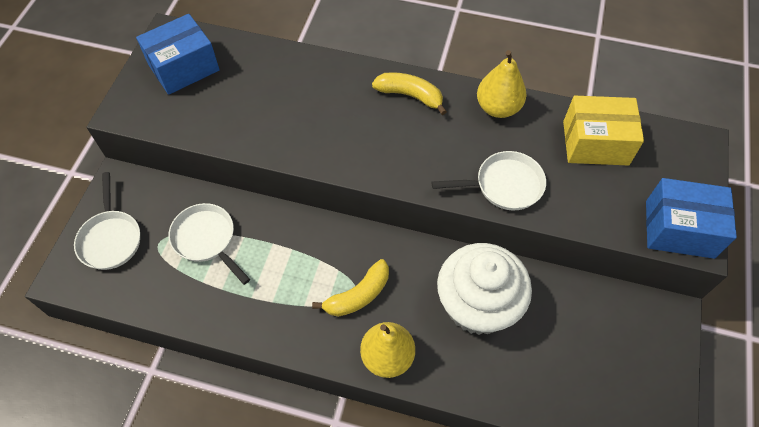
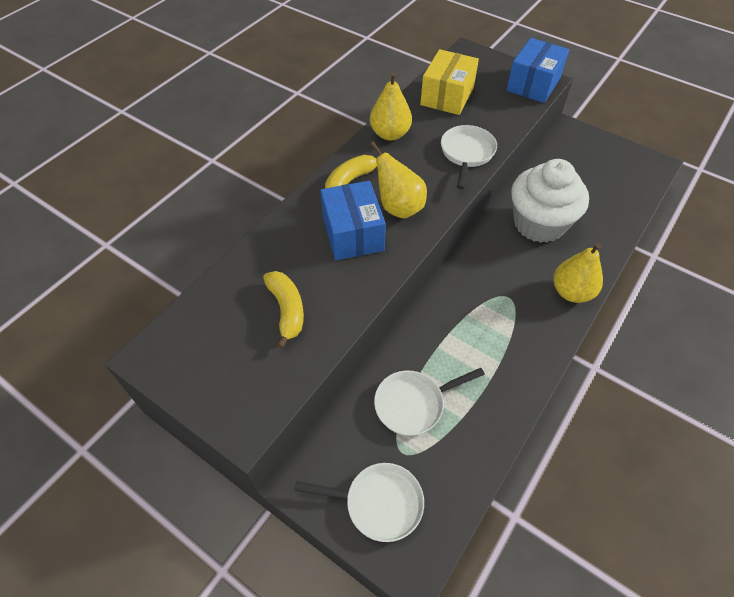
camera: 70 degrees left, 5 degrees down
(183, 67) = (212, 350): blue box -> blue box (353, 234)
(358, 295) = (510, 296): yellow banana -> yellow banana (286, 310)
(392, 145) = (399, 207): none -> yellow pear

